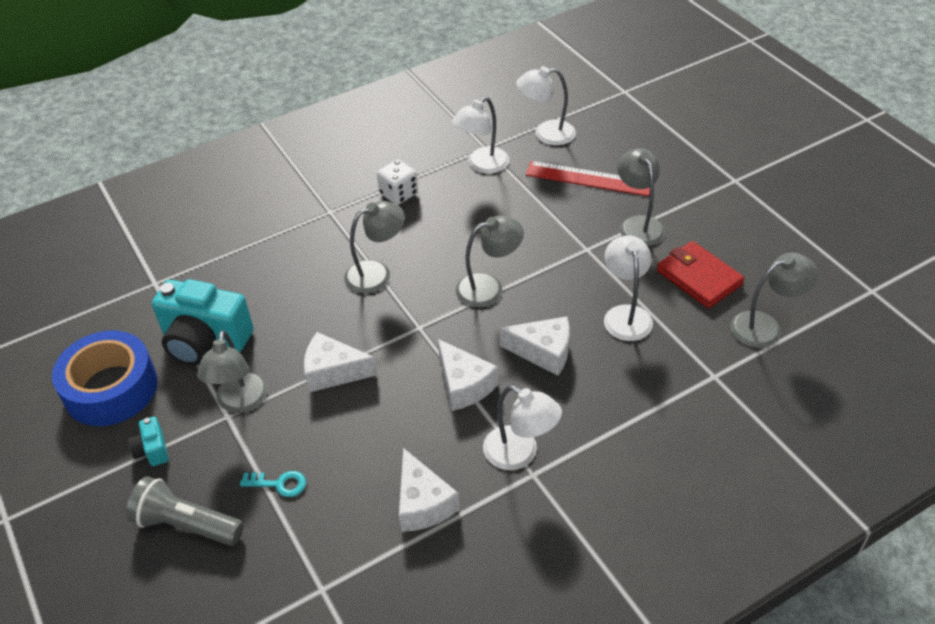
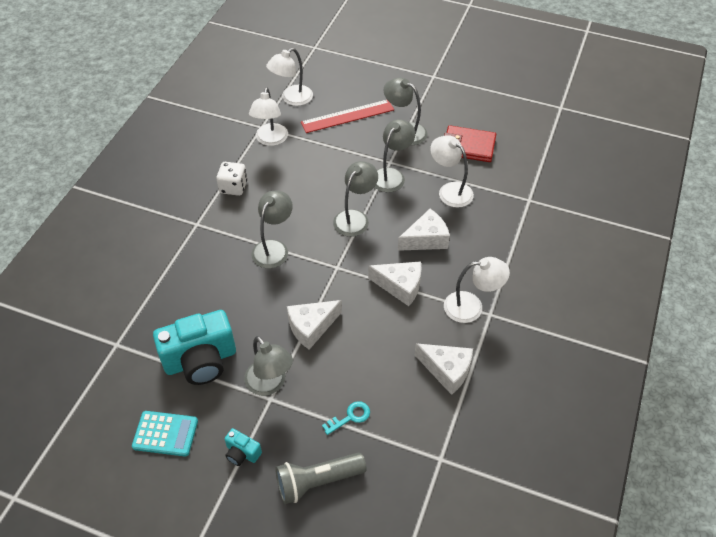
camera: 40 degrees left, 5 degrees up
(111, 388) = (165, 434): blue tape -> turquoise calculator
(765, 326) = (528, 156): grey lamp -> grey lamp (391, 175)

